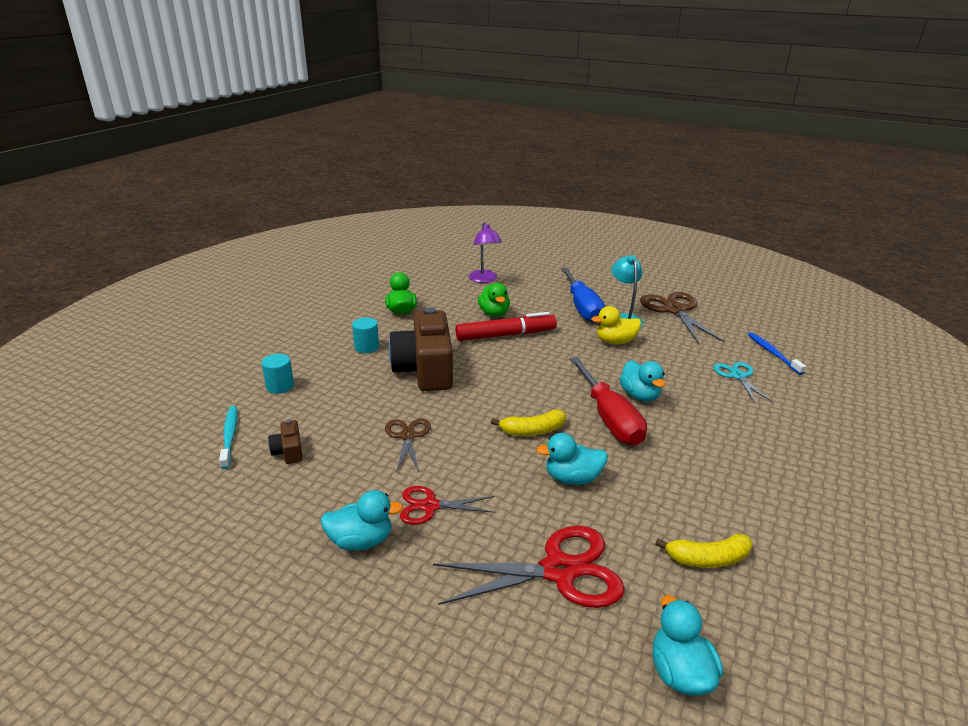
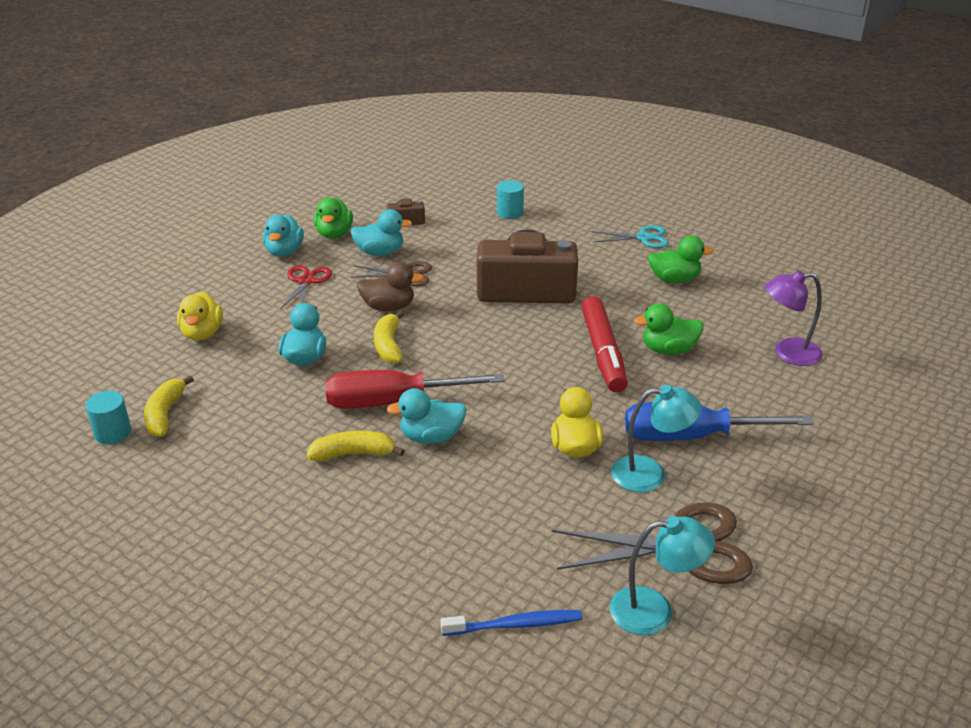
camera: 100 degrees right, 5 degrees up
(229, 436) = (436, 196): turquoise toothbrush -> none
(316, 504) = (334, 234): none -> green duck
(366, 347) = (581, 256): turquoise cylinder -> turquoise cylinder (113, 433)
(470, 439) = (388, 307): none -> brown duck
(559, 571) = (202, 333): red scissors -> yellow duck
(680, 672) = (83, 370): turquoise duck -> turquoise duck (380, 252)
(681, 428) = (353, 454): none -> yellow banana
(726, 317) = (654, 611): none -> turquoise lamp
(738, 376) = (455, 551): turquoise scissors -> turquoise scissors (643, 238)

